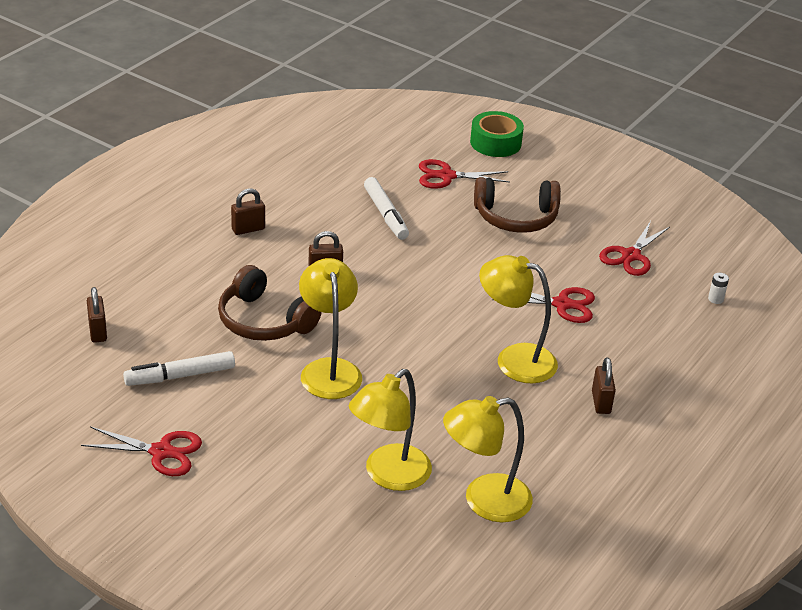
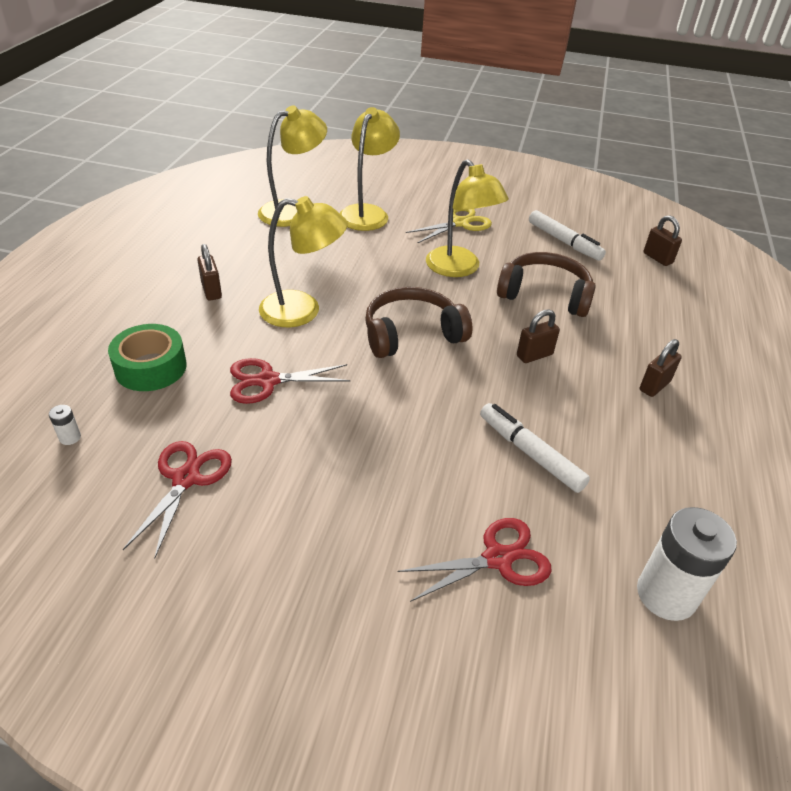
camera: 160 degrees right, 5 degrees up
(161, 452) = (526, 199): red scissors -> none
(180, 376) = (564, 242): white marker -> white marker turned 90 degrees clockwise
(282, 432) = (459, 223): none -> yellow scissors
(362, 143) = (666, 594): none -> white battery
(495, 143) = (463, 687): green tape -> green tape (151, 367)
(516, 217) = (363, 502): brown headphones -> brown headphones (412, 334)

